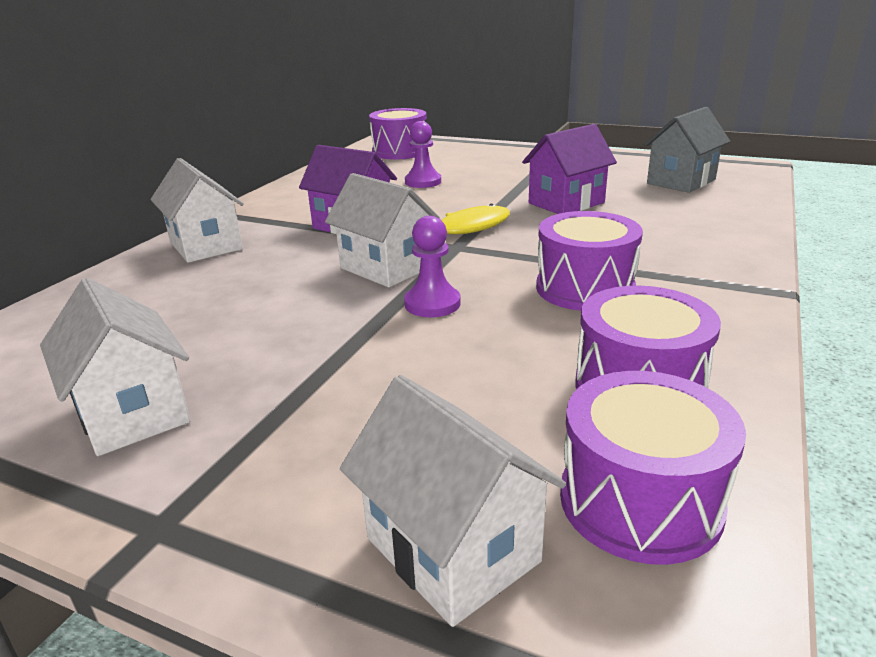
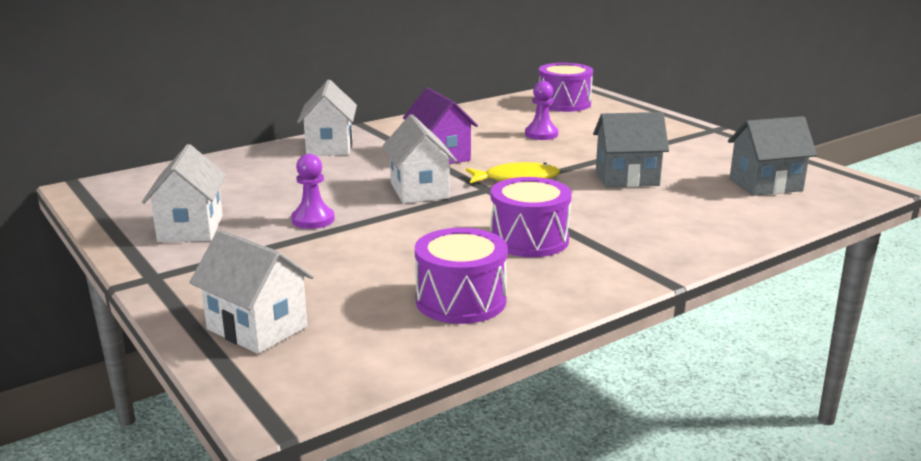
camera: 30 degrees right, 5 degrees down
(432, 304) = (414, 220): purple pawn -> purple pawn (313, 220)
(452, 550) = (257, 328): white house -> white house turned 45 degrees counterclockwise
(566, 203) = (627, 178): purple house -> grey house
(640, 501) = (370, 344): purple drum -> none

